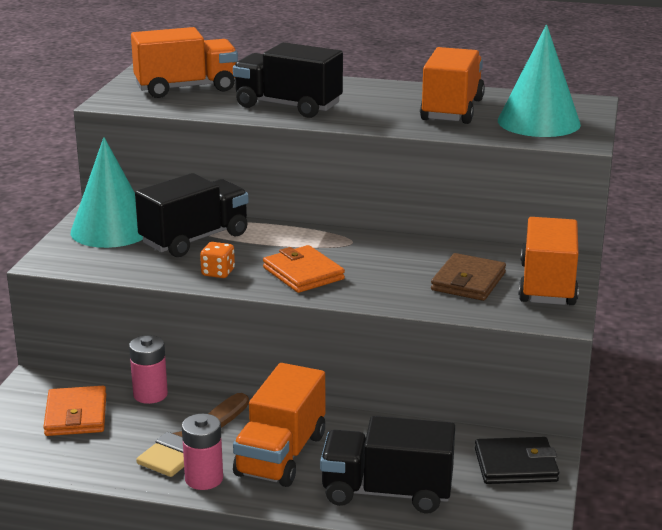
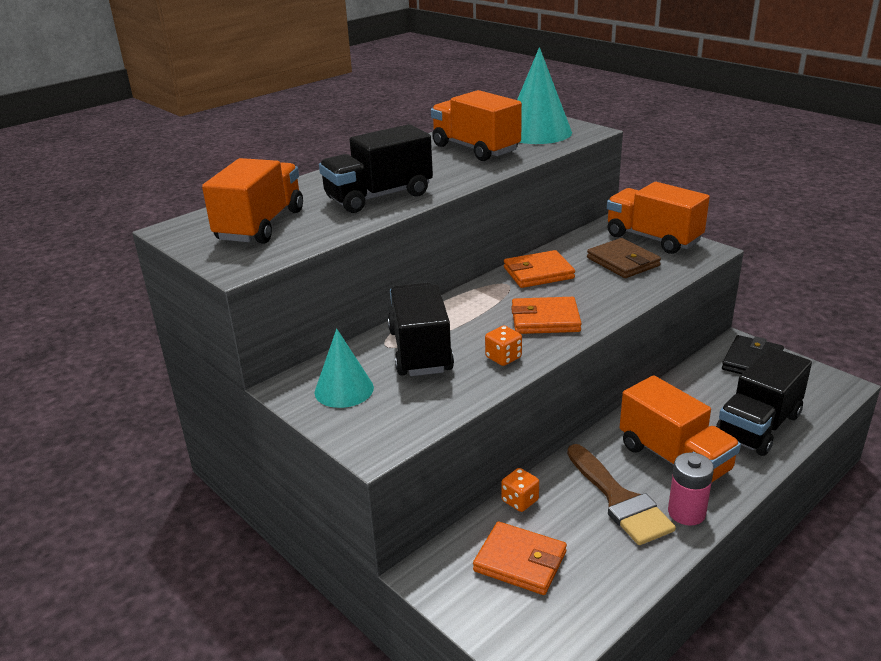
camera: 55 degrees left, 5 degrees up
(111, 230) = (344, 390): turquoise cone -> turquoise cone, size x0.64
(150, 394) = (520, 501): pink battery -> orange dice
(391, 249) = (538, 273): none -> orange wallet

